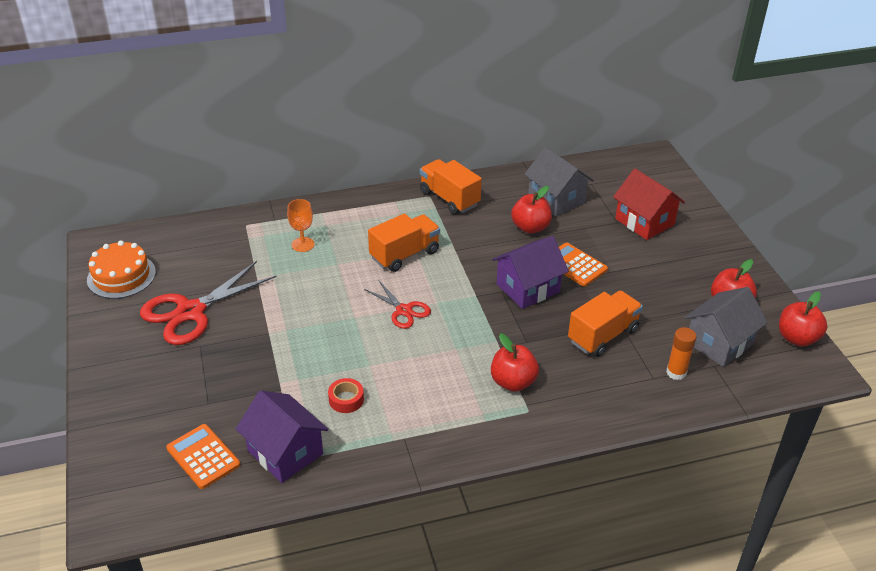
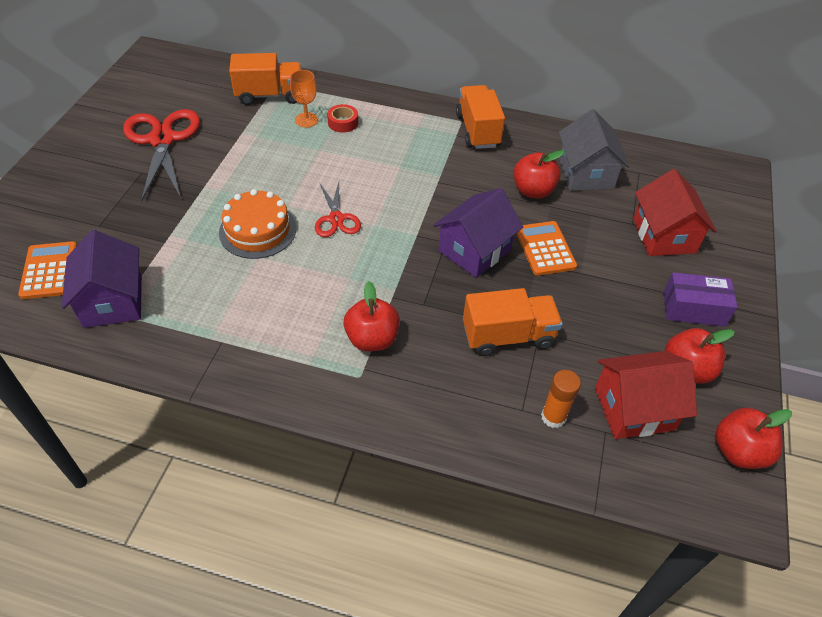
camera: 30 degrees right, 10 degrees up
(121, 276) = (141, 87): orange cake -> orange cake (257, 230)
(191, 312) = (162, 140): red scissors -> red scissors turned 90 degrees clockwise
(346, 399) = (207, 278): red tape -> red tape (343, 123)
(404, 255) = (386, 166): orange truck -> orange truck (270, 95)
(528, 288) = (474, 250): purple house -> purple house turned 45 degrees counterclockwise
(702, 263) = (693, 309): none -> purple box
(719, 343) = (634, 409): grey house -> red house

